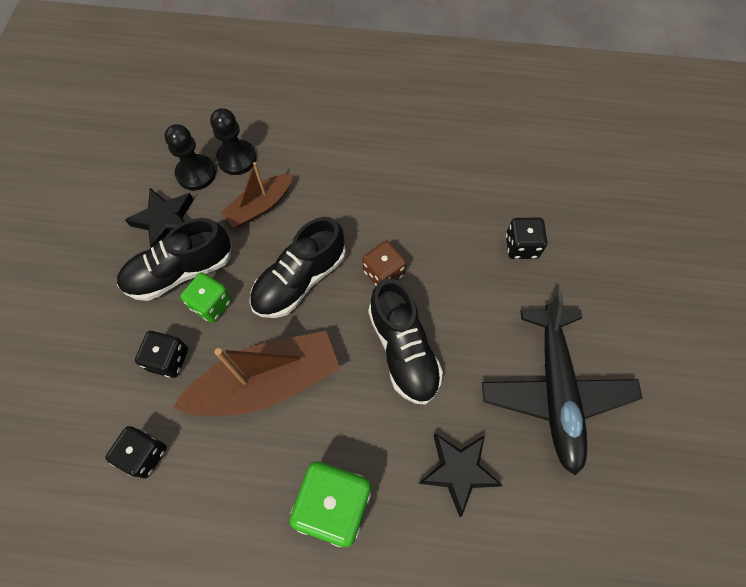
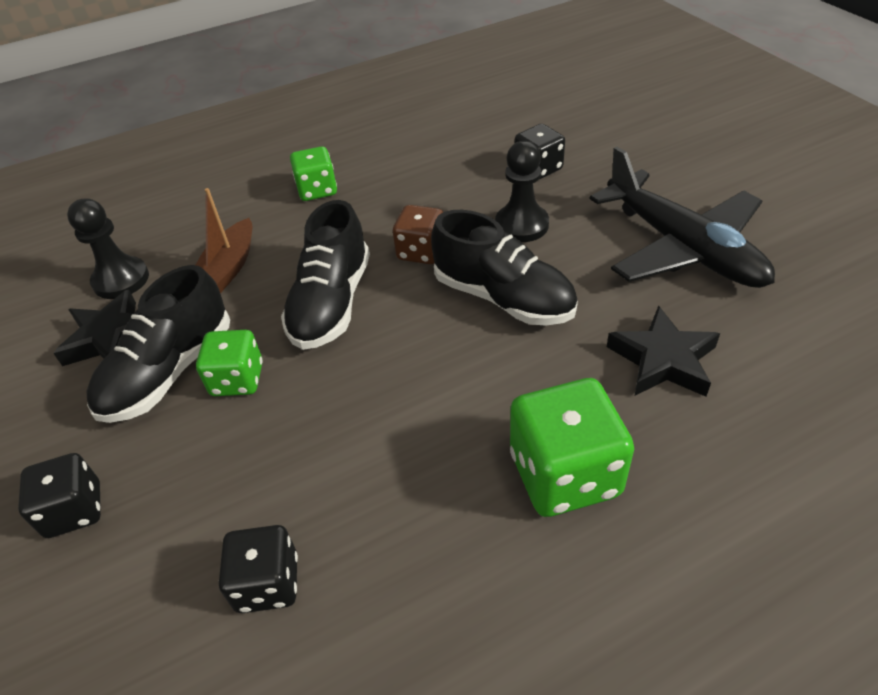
camera: 30 degrees left, 20 degrees down
(168, 359) = (221, 462): black dice -> black dice (74, 510)
(237, 158) = (165, 245): black pawn -> black pawn (521, 225)
(267, 382) = (373, 410): brown boat -> none
(359, 167) = (317, 190): none -> green dice

